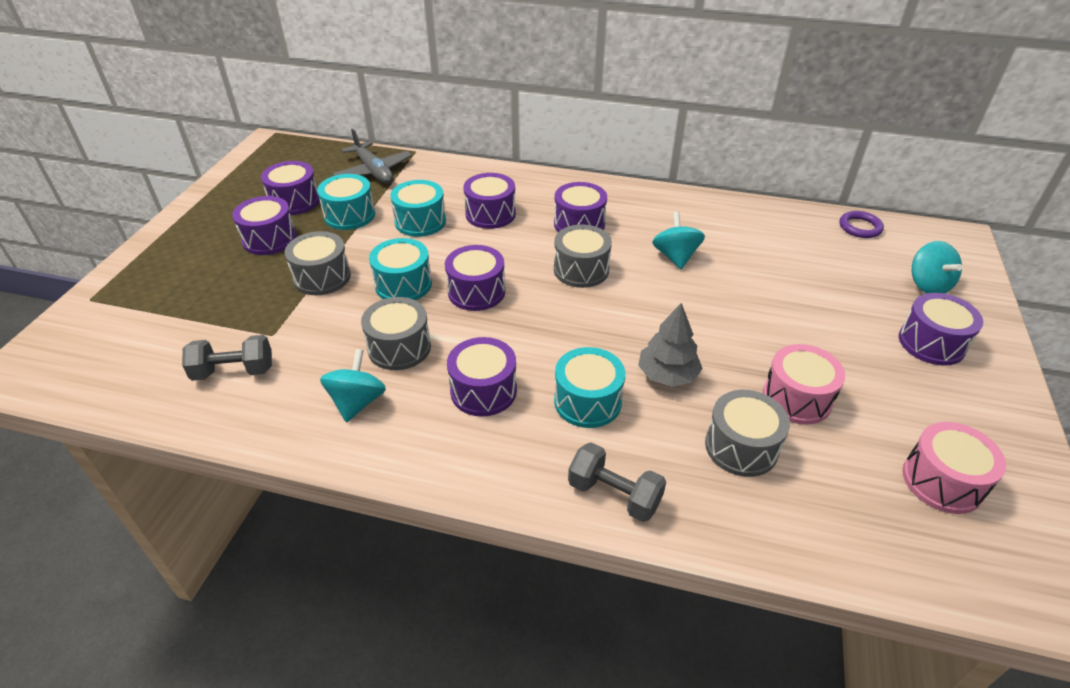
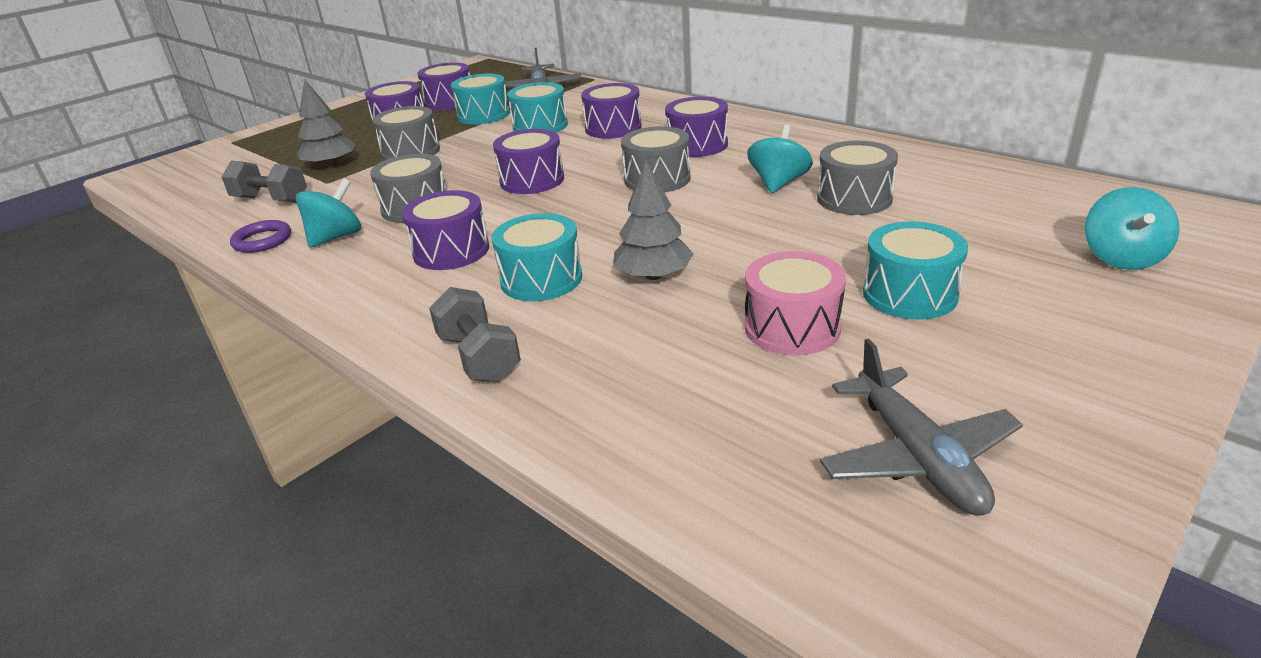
camera: 30 degrees right, 10 degrees down
(252, 311) = (330, 165): none -> grey tree
(403, 284) = (472, 166): turquoise drum -> turquoise drum (909, 294)
(741, 447) = (668, 354): grey drum -> grey drum (854, 199)
(860, 227) = (1070, 190): purple ring -> purple ring (262, 240)
(931, 343) = (1061, 315): purple drum -> none
(942, 481) = (917, 456): pink drum -> grey plane

